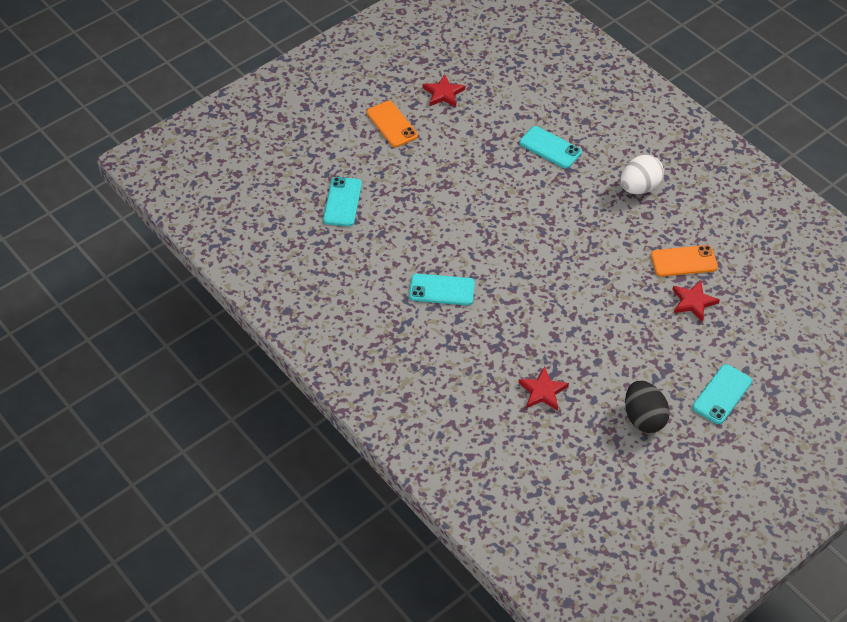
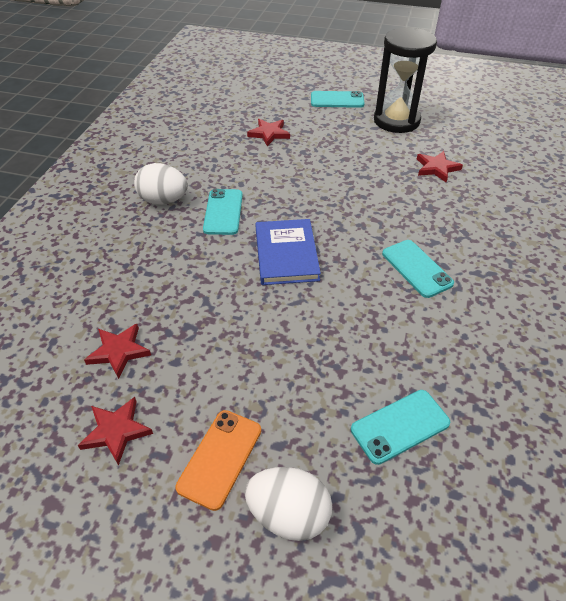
camera: 125 degrees left, 5 degrees down
(341, 135) = (288, 514): none -> white egg
(499, 112) = (119, 351): none -> red star
(517, 227) = (286, 254): none -> blue book
(550, 147) = (152, 280): turquoise phone -> turquoise phone (223, 212)
(643, 418) = (396, 121): black egg -> black hourglass
(683, 261) = (231, 150): orange phone -> none

